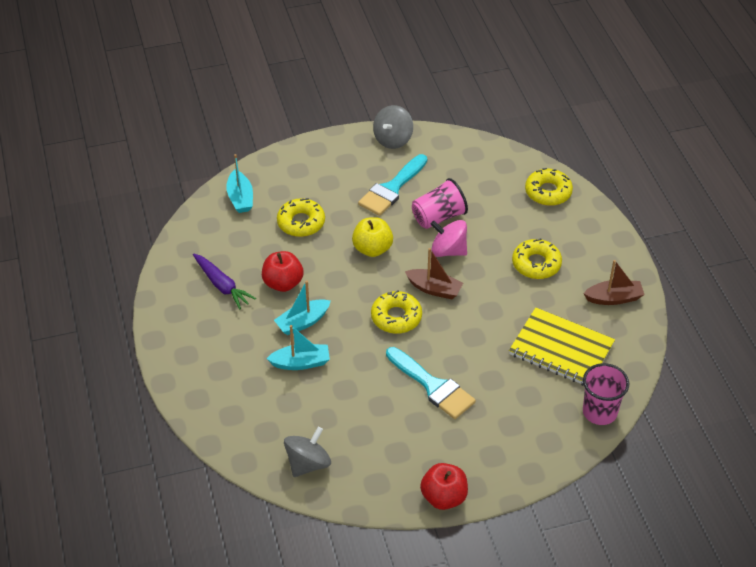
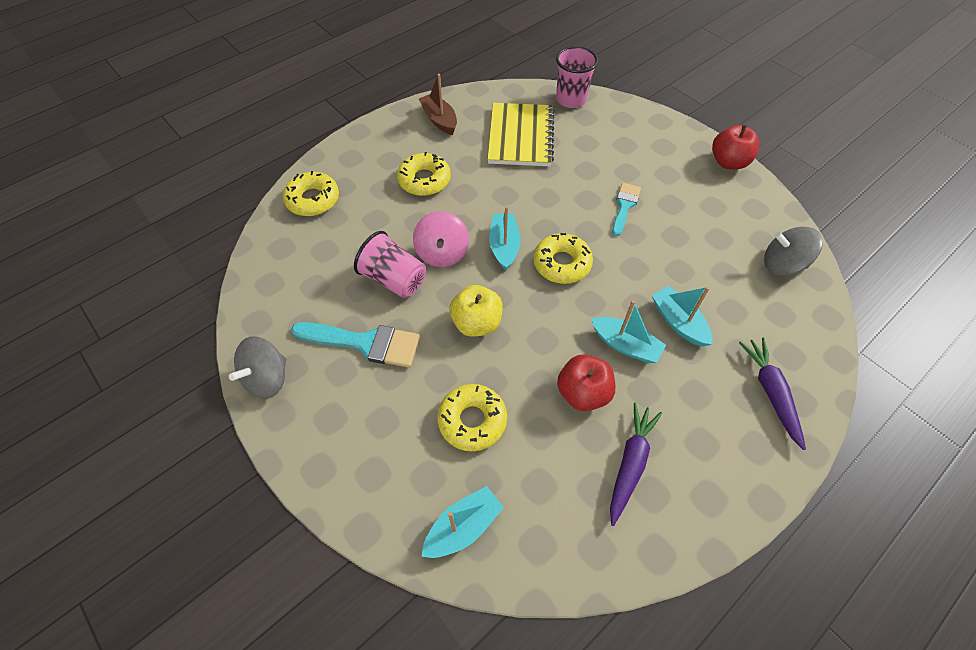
camera: 115 degrees left, 10 degrees up
(214, 385) = (770, 392): none -> purple carrot
(393, 139) = (267, 378): grey spinning top -> grey spinning top turned 120 degrees clockwise
(433, 386) = (624, 206): turquoise brush -> turquoise brush, size x0.62
(434, 289) = (504, 246): brown boat -> turquoise boat

